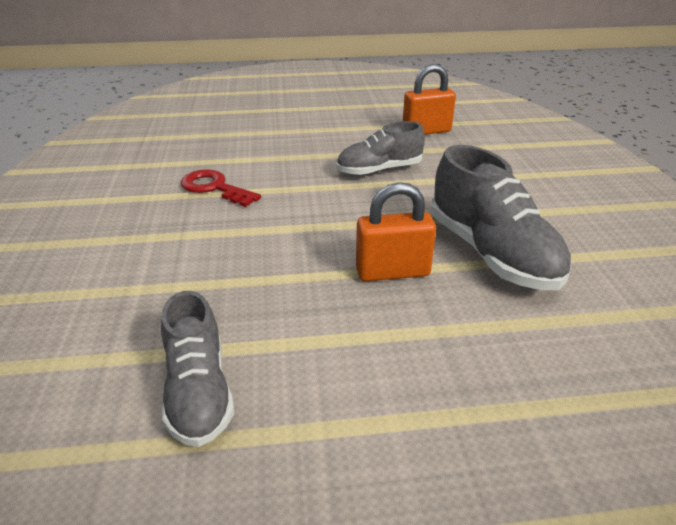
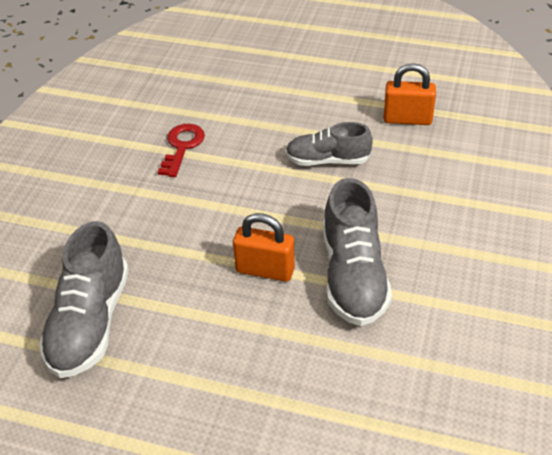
camera: 25 degrees right, 10 degrees up
(199, 392) = (90, 322): grey shoe -> grey shoe, size x1.53
(214, 188) = (182, 146): red key -> red key turned 45 degrees clockwise

